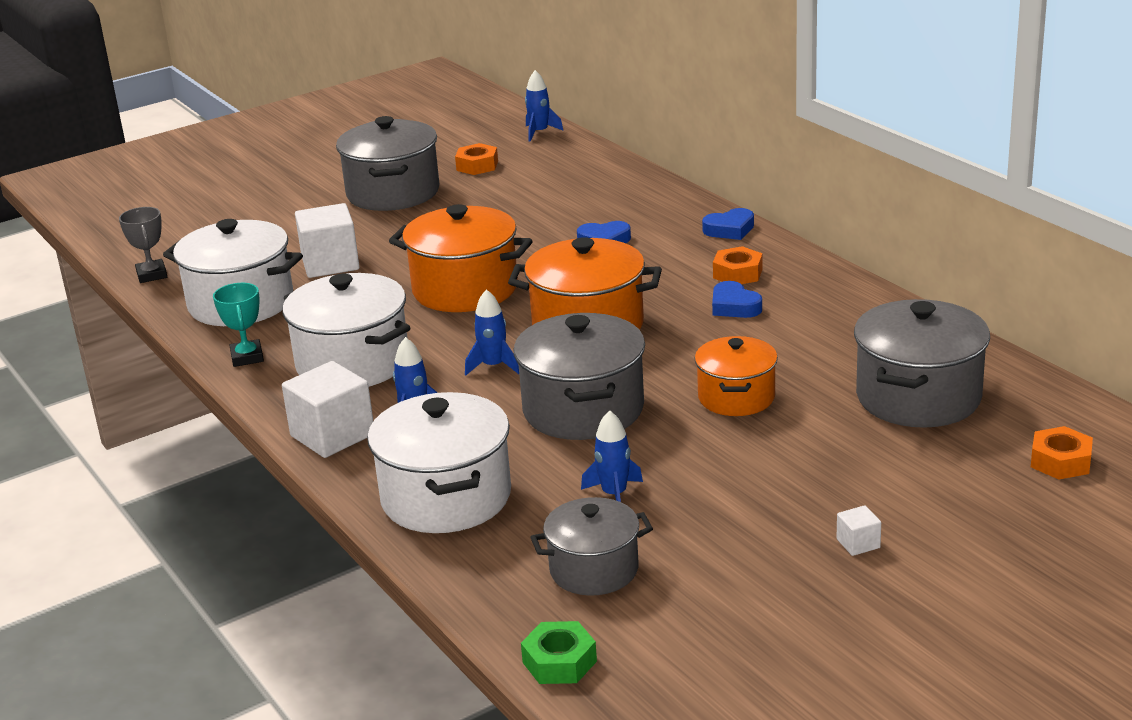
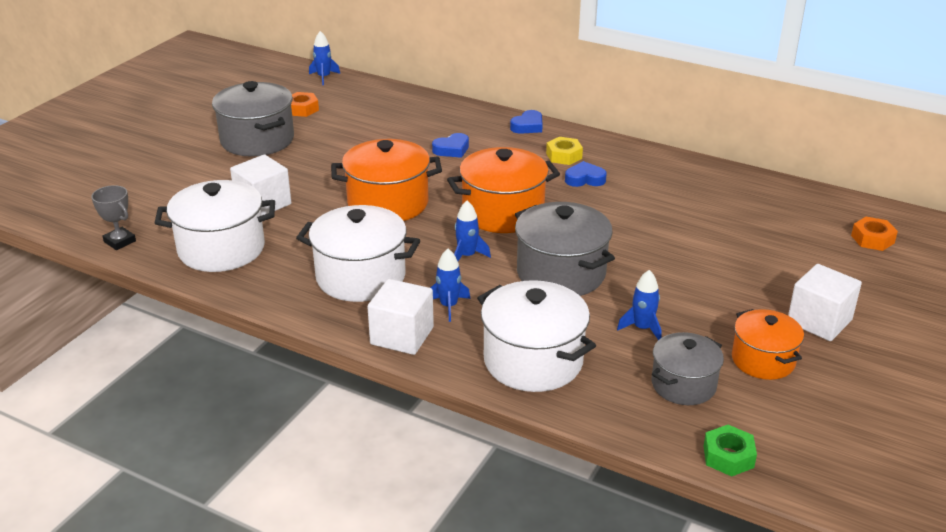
camera: 30 degrees left, 5 degrees up
(247, 357) = (271, 291): turquoise trophy -> none
(734, 306) = (585, 179): blue heart -> blue heart turned 150 degrees clockwise
(736, 397) = (649, 241): orange pot -> orange pot (763, 360)
(737, 273) = (564, 156): orange nut -> yellow nut
(858, 543) = (819, 321): white cube -> white cube, size x2.20
(918, 397) = (755, 216): grey pot -> none

